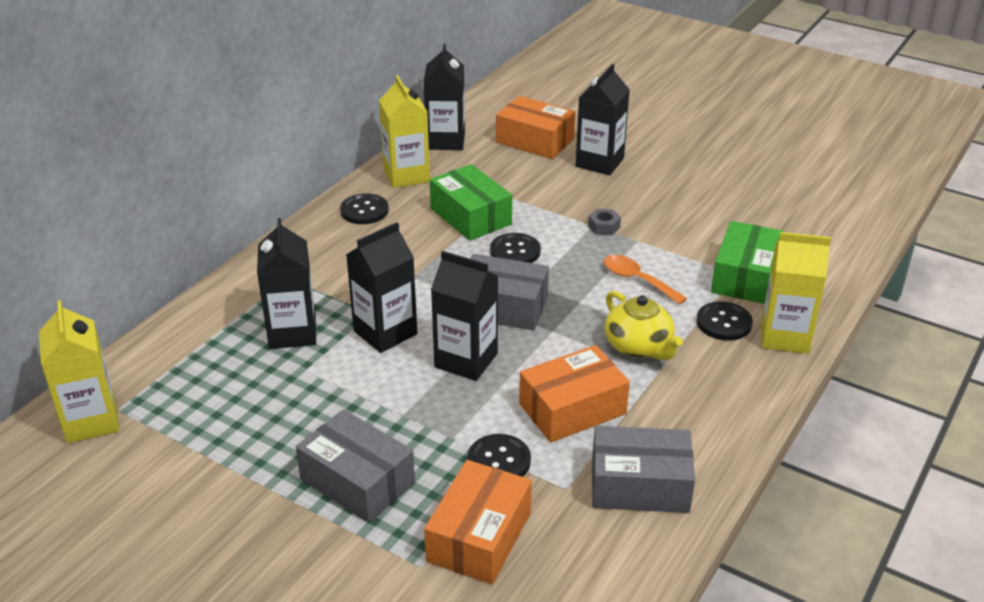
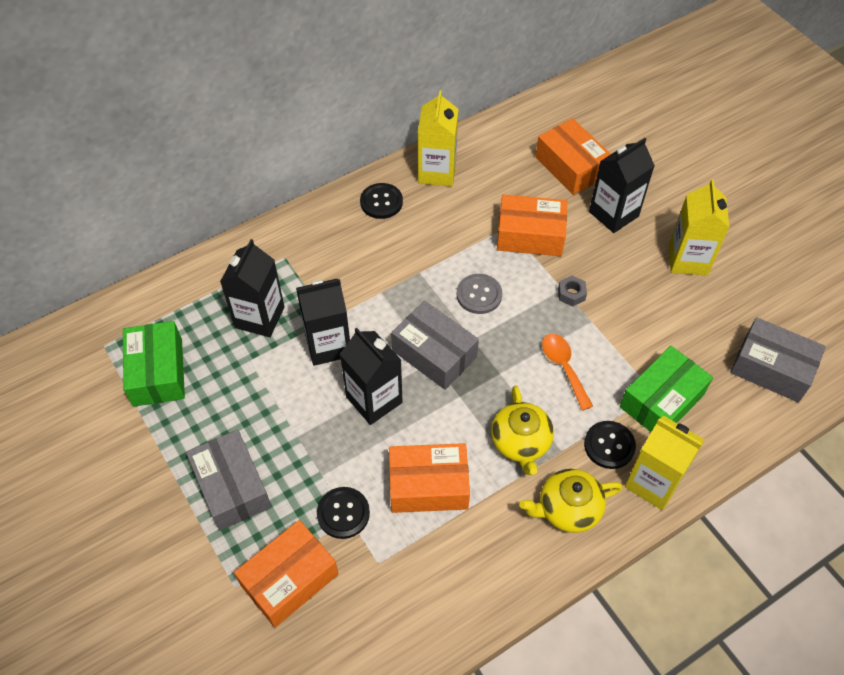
camera: 25 degrees right, 20 degrees up
(91, 421) = (81, 349): yellow carton -> yellow carton (688, 259)
(445, 141) = (492, 140): black carton -> none
(470, 216) = (464, 240): green box -> green box (157, 372)
(515, 251) = (479, 295): black button -> grey button
(532, 196) = (530, 235): none -> orange box
(639, 485) = (436, 585): grey box -> grey box (771, 368)
(722, 381) = (568, 509): none -> yellow teapot

